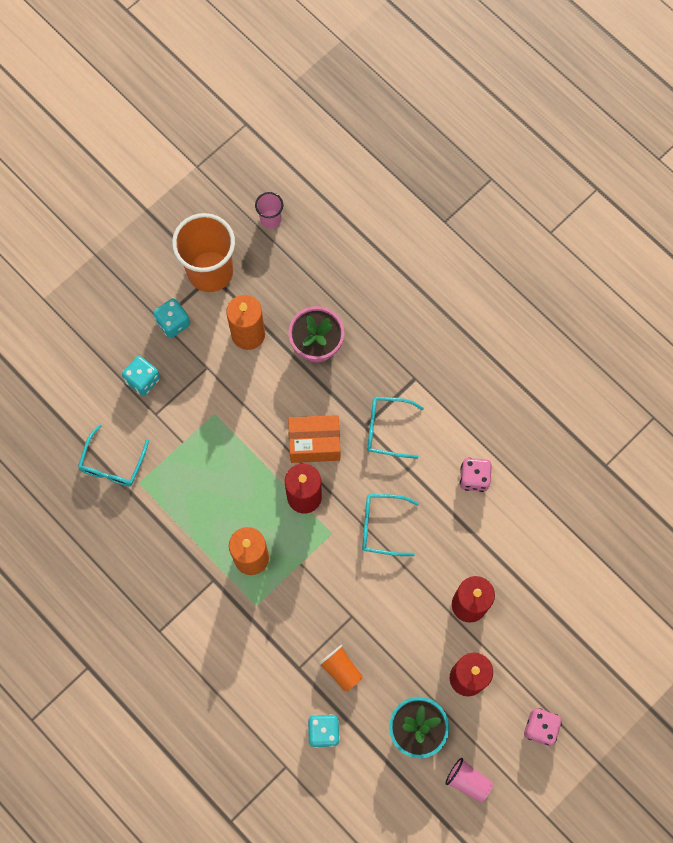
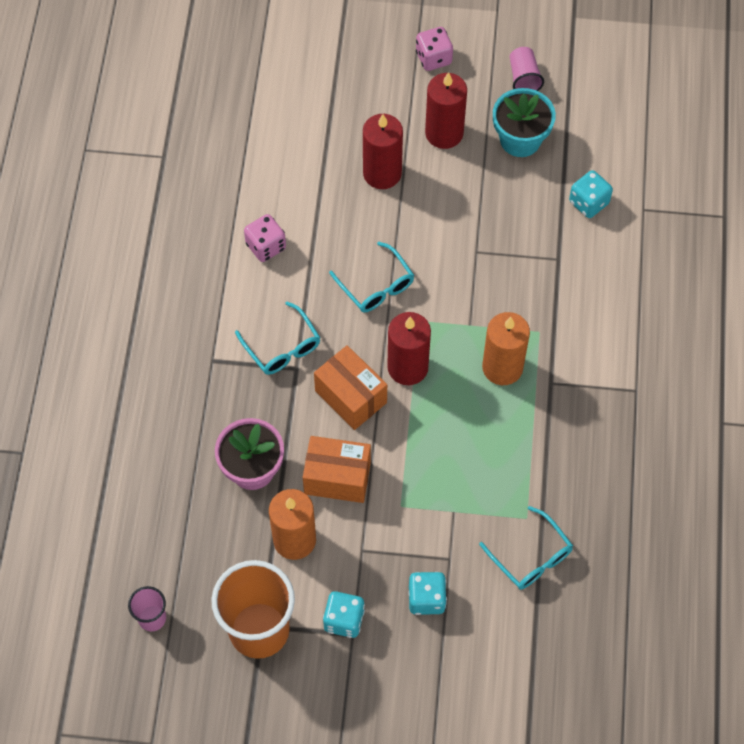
camera: 130 degrees left, 10 degrees down
(112, 463) = (531, 556): turquoise glasses -> turquoise glasses turned 75 degrees clockwise
(266, 391) = (337, 478): none -> orange box
(341, 669) = (527, 227): orange cup -> none

